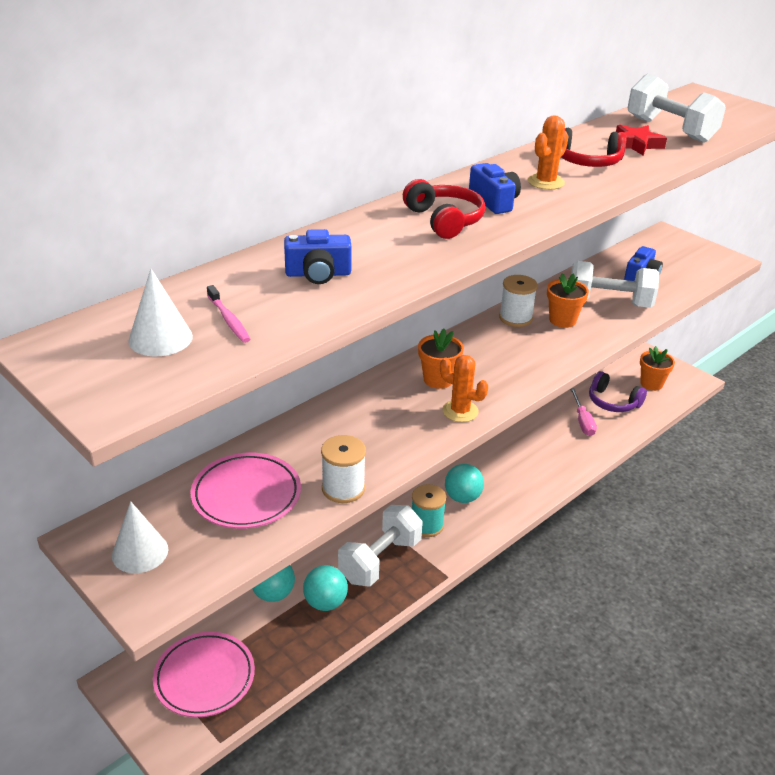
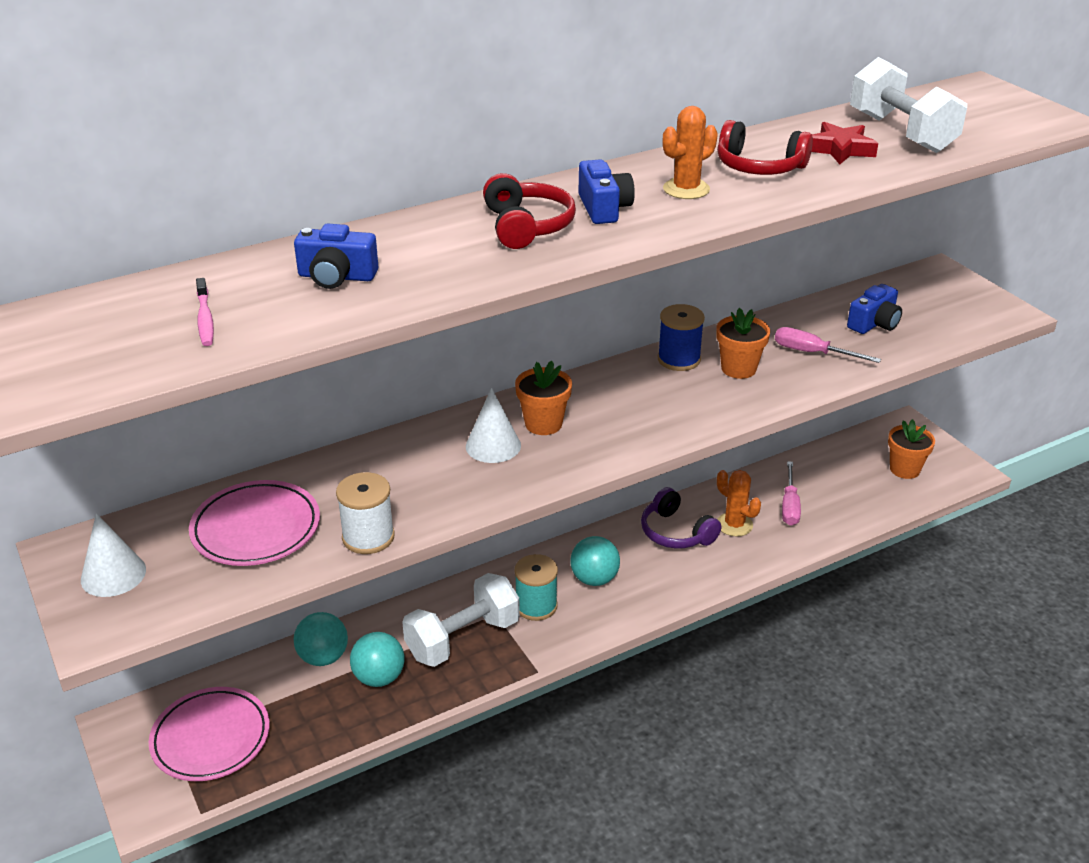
camera: 15 degrees right, 0 degrees up
(160, 338) = (120, 331): white cone -> white cone (493, 445)
(460, 411) = (551, 465): orange cactus -> orange cactus (734, 525)
(515, 318) = (679, 359): white spool -> blue spool
(609, 302) = (812, 353): white dumbbell -> pink screwdriver
(613, 402) = (841, 486): purple headphones -> purple headphones (676, 532)

